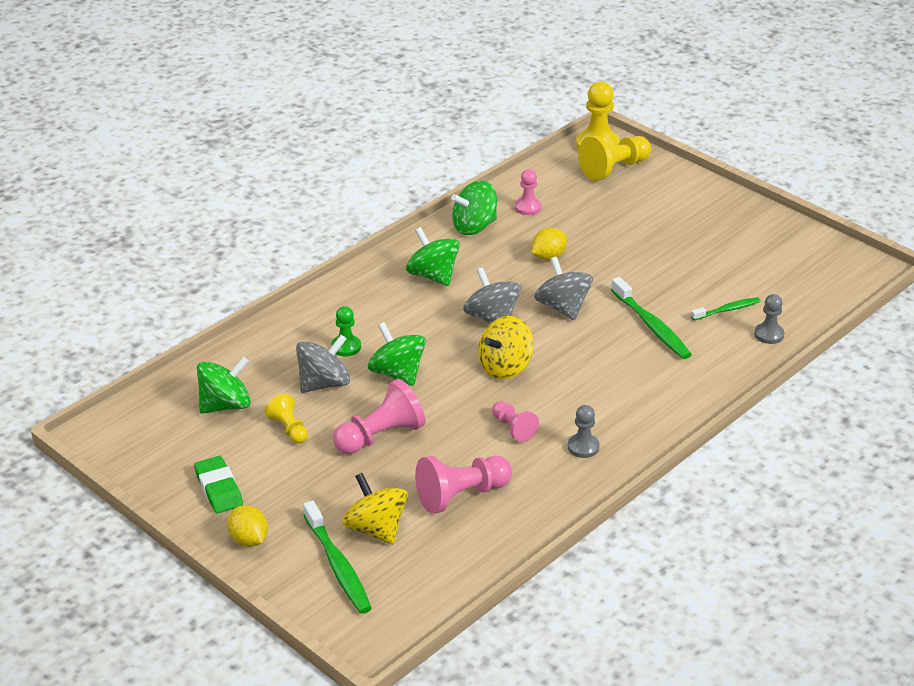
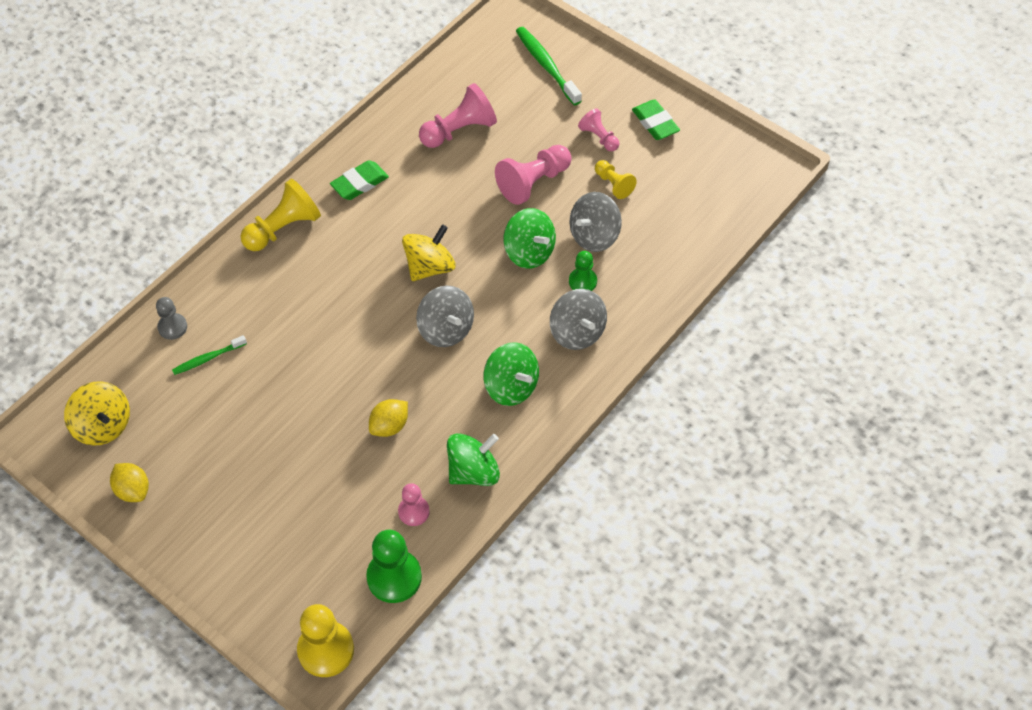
camera: 175 degrees right, 20 degrees up
(225, 405) = (675, 205): green spinning top -> none
(249, 540) = (618, 81): yellow lemon -> yellow lemon (133, 490)
(376, 529) = (523, 97): yellow spinning top -> yellow spinning top (103, 425)
(513, 428) = (420, 198): pink pawn -> pink pawn (599, 137)
(544, 175) = (394, 577): none -> green pawn
(562, 307) = (375, 349): grey spinning top -> grey spinning top (577, 332)
(583, 447) = (359, 183): grey pawn -> green eraser
(614, 169) = (307, 599): yellow pawn -> yellow pawn (283, 228)
(651, 326) = (287, 330): green toothbrush -> none

